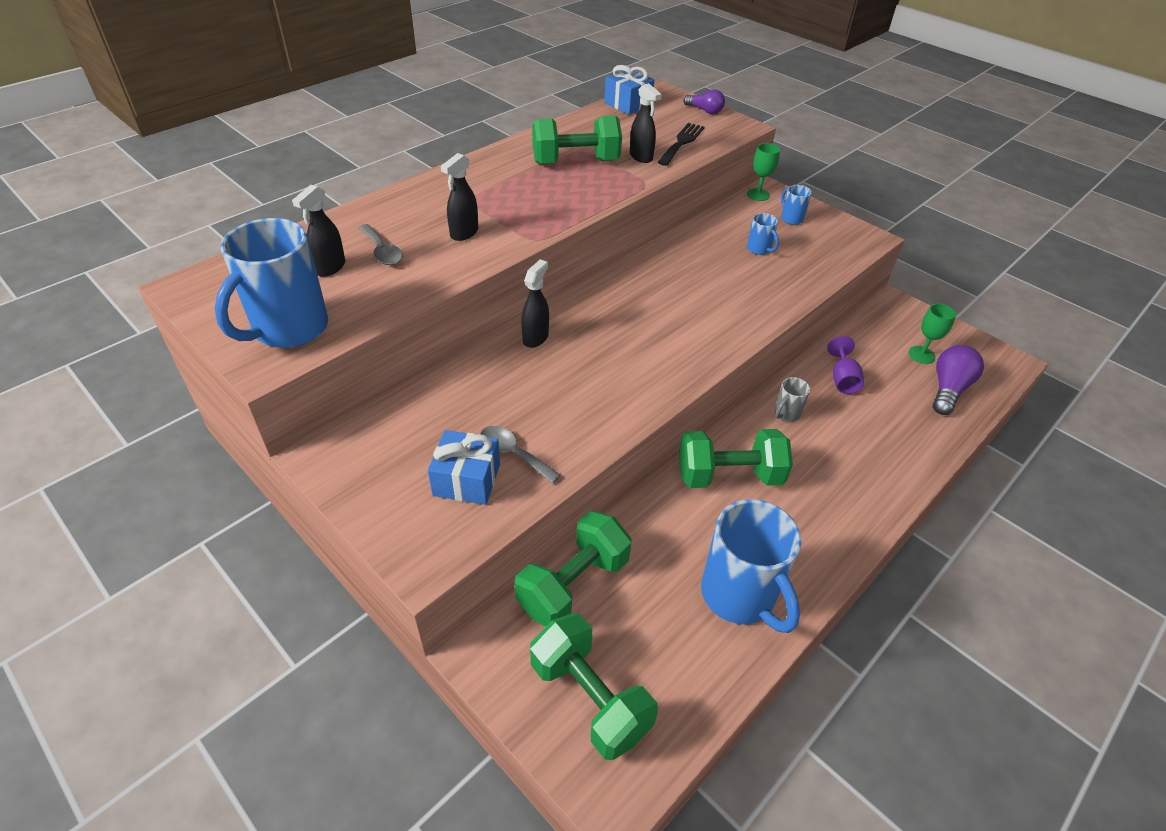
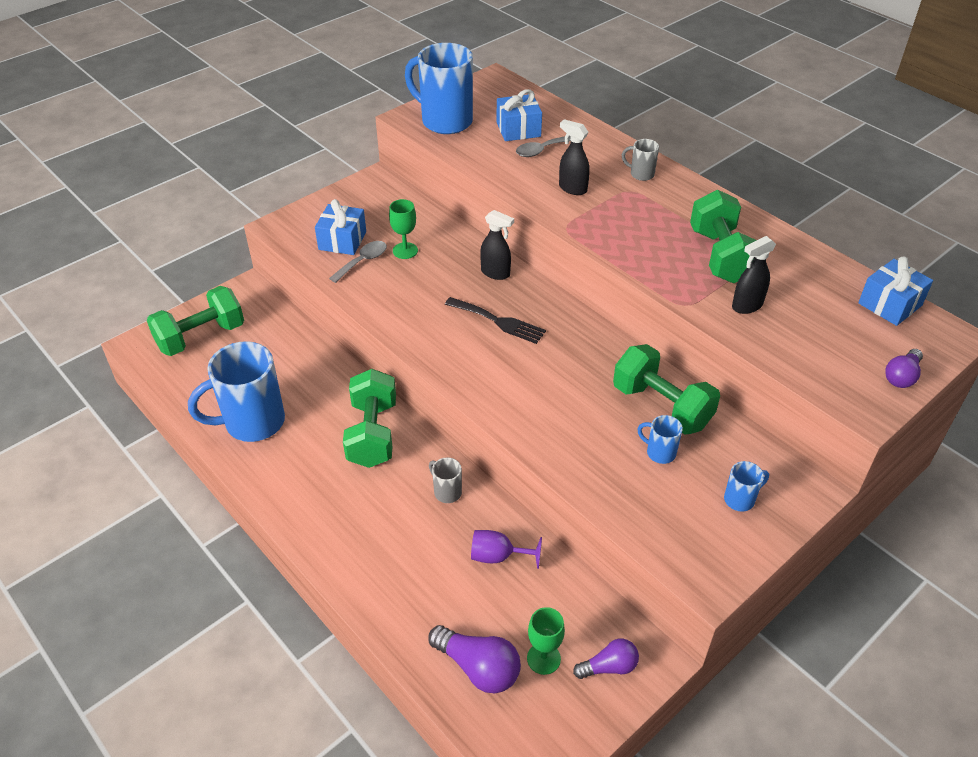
camera: 95 degrees right, 0 degrees up
(330, 268) = (518, 129): black spray bottle -> blue gift
(442, 192) = (641, 174): none -> grey mug
(573, 585) = (286, 332): green dumbbell -> green dumbbell (661, 406)
(681, 142) = (795, 343): black fork -> black fork (498, 321)
(758, 195) = (795, 474): green goblet -> green goblet (405, 250)
(759, 249) = (659, 452): blue mug -> blue mug turned 60 degrees clockwise
(910, 323) = (609, 667): none -> purple light bulb

